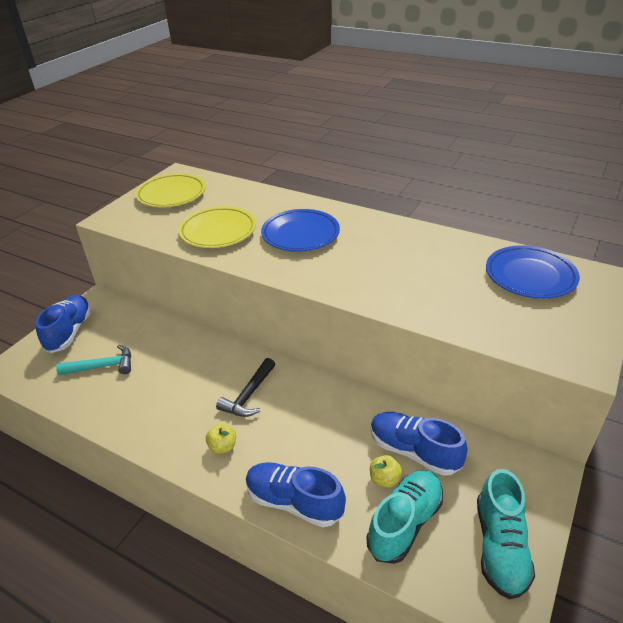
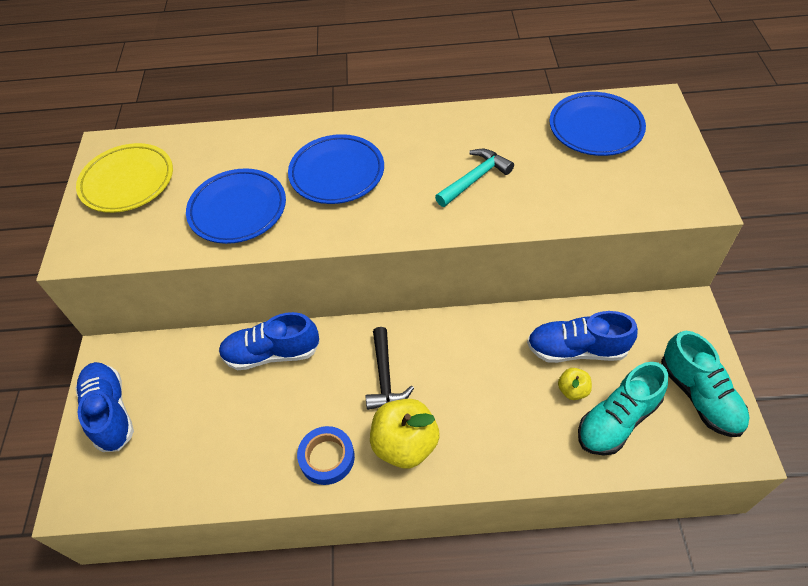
camera: 30 degrees left, 15 degrees up
(102, 366) = (194, 431): turquoise hammer -> turquoise hammer (475, 179)
(164, 426) = (327, 457): none -> blue tape
(218, 231) = (238, 209): yellow plate -> blue plate
(223, 447) = (405, 444): yellow apple -> yellow apple, size x2.00
(294, 502) = (515, 458): blue shoe -> blue shoe (272, 353)
(405, 523) = (617, 420): turquoise shoe -> turquoise shoe turned 135 degrees counterclockwise

